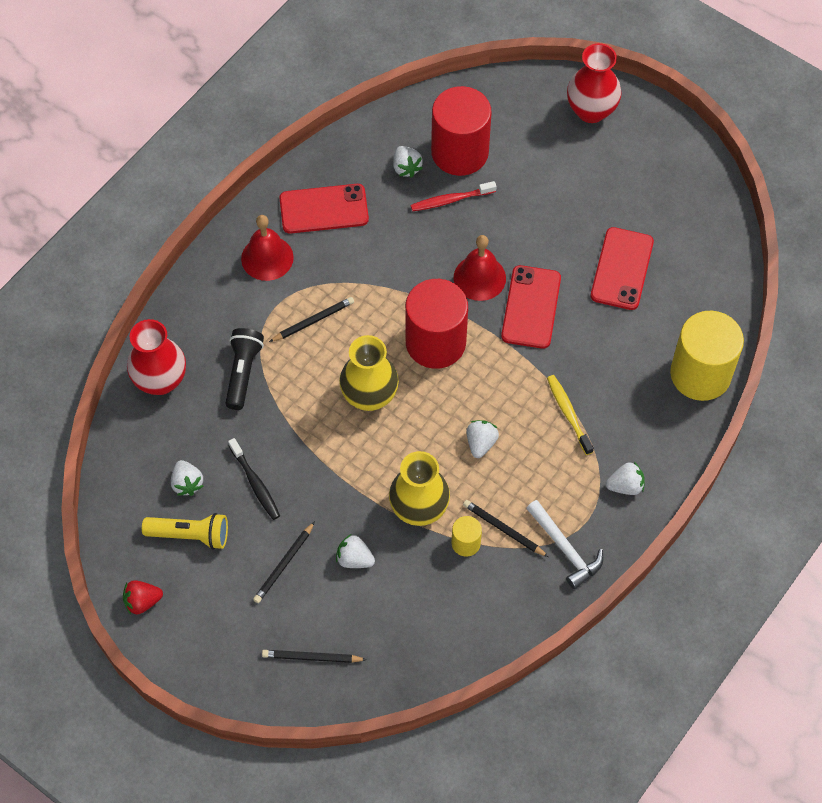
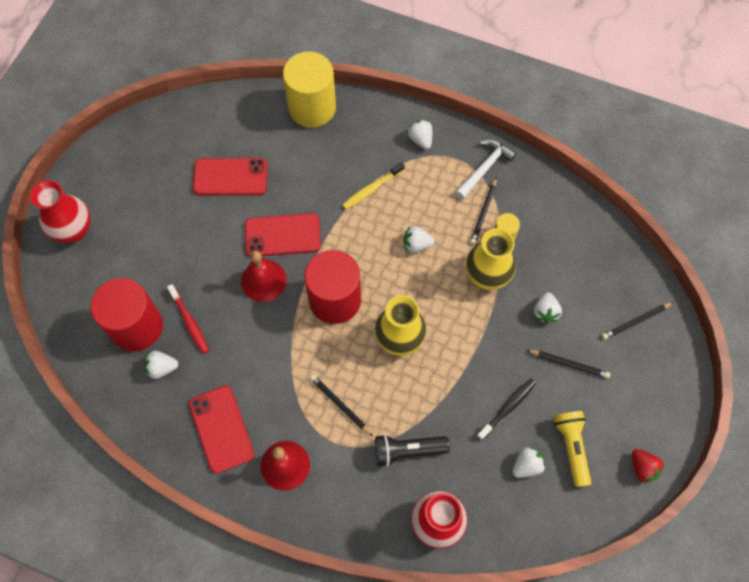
camera: 105 degrees left, 5 degrees up
(312, 657) = (635, 321): black pencil -> black pencil turned 75 degrees clockwise
(406, 168) = (162, 368): white strawberry -> white strawberry turned 150 degrees counterclockwise

